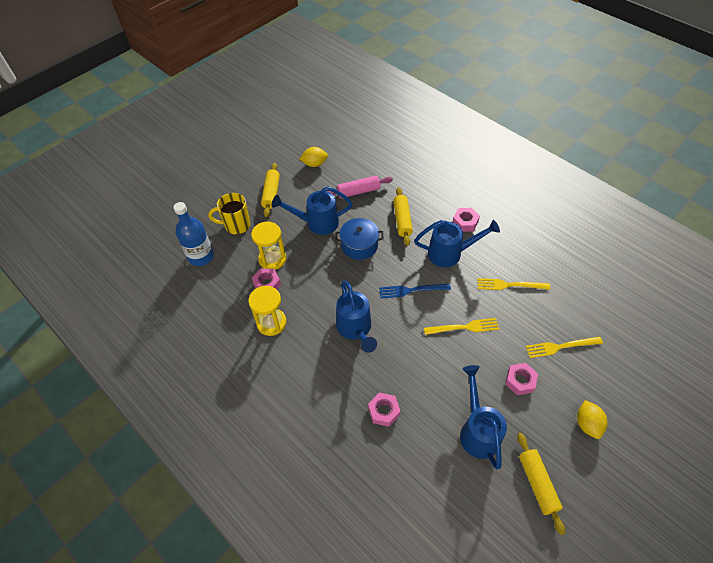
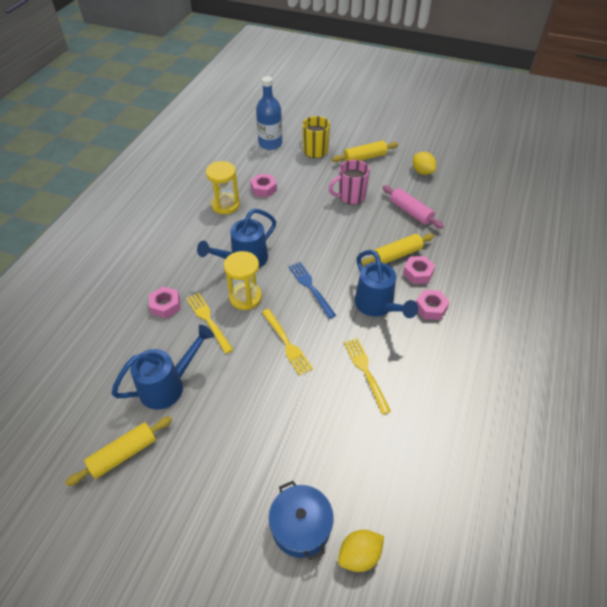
camera: 65 degrees right, 5 degrees down
(272, 259) = (292, 183): yellow hourglass -> yellow hourglass (245, 297)
(317, 223) = (350, 197): blue watering can -> pink mug
(359, 245) = (343, 233): blue pot -> blue pot (301, 526)
(520, 381) = (241, 411): pink nut -> pink nut (417, 273)
(560, 347) = (304, 443): yellow fork -> yellow fork (208, 320)
(587, 424) = (210, 493): yellow lemon -> yellow lemon (359, 555)

